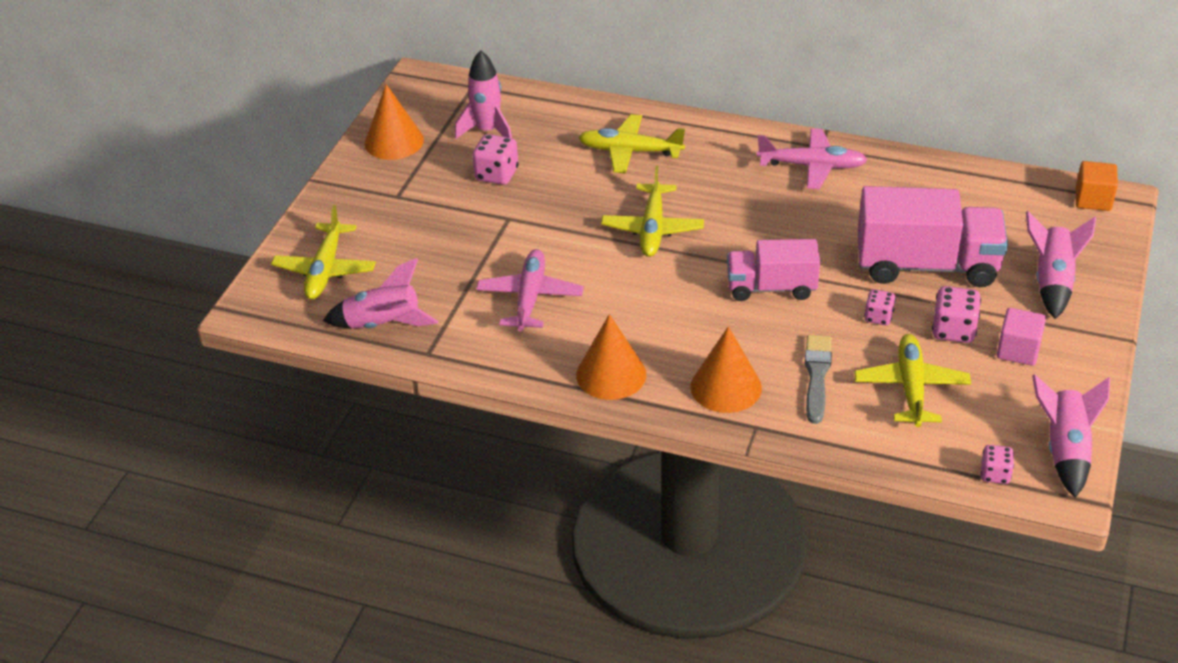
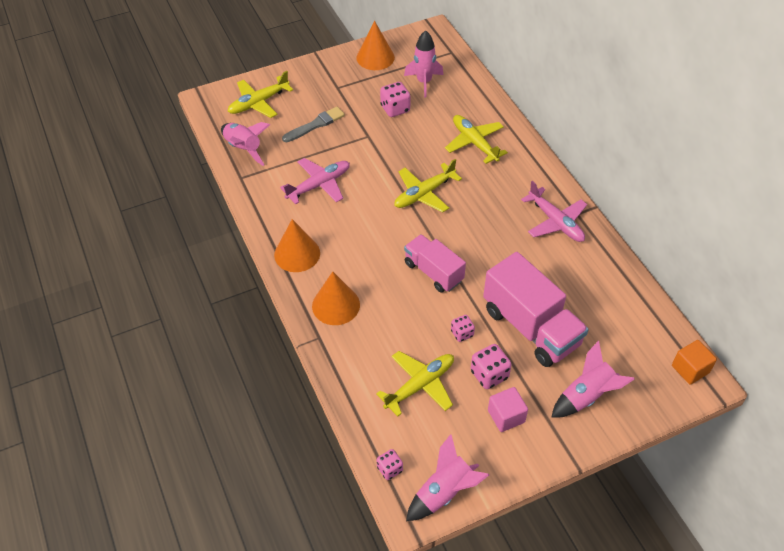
camera: 45 degrees right, 10 degrees up
(817, 376) = (384, 337): grey brush -> grey brush (315, 125)

